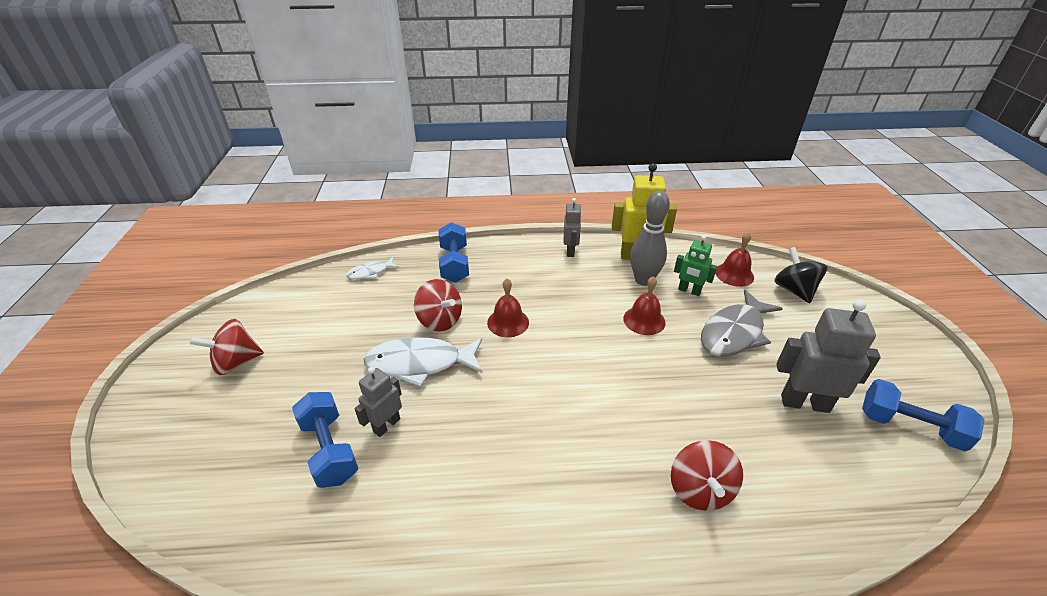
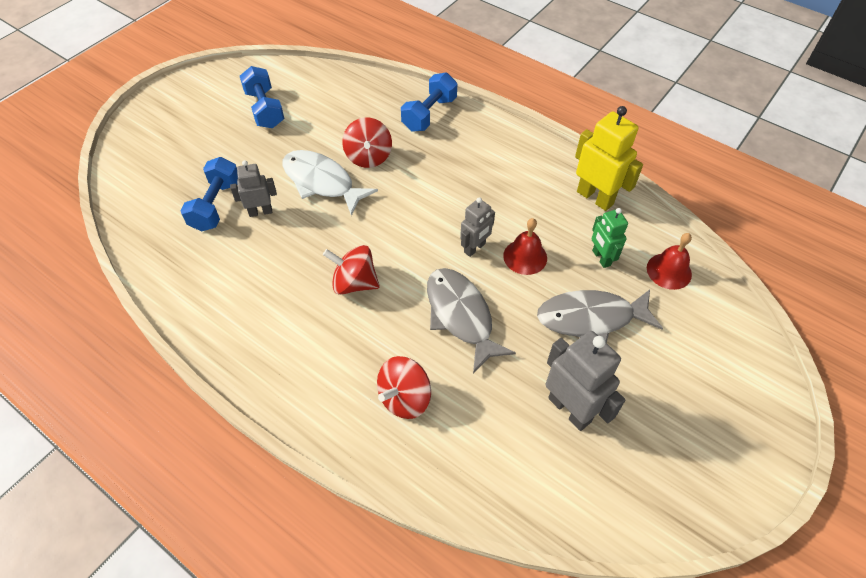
camera: 40 degrees right, 15 degrees up
(236, 362) = (217, 109): red spinning top -> red spinning top (354, 283)
(370, 272) = (360, 86): white fish -> none
(508, 322) = (415, 189): red bell -> none
(570, 251) = (539, 157): grey robot -> grey robot (475, 248)
(643, 280) = (571, 223): grey bowling pin -> none
(656, 392) = (460, 316): none -> grey fish
(794, 290) = (709, 323): black spinning top -> none
(909, 427) = (636, 493): blue dumbbell -> blue dumbbell (265, 109)

